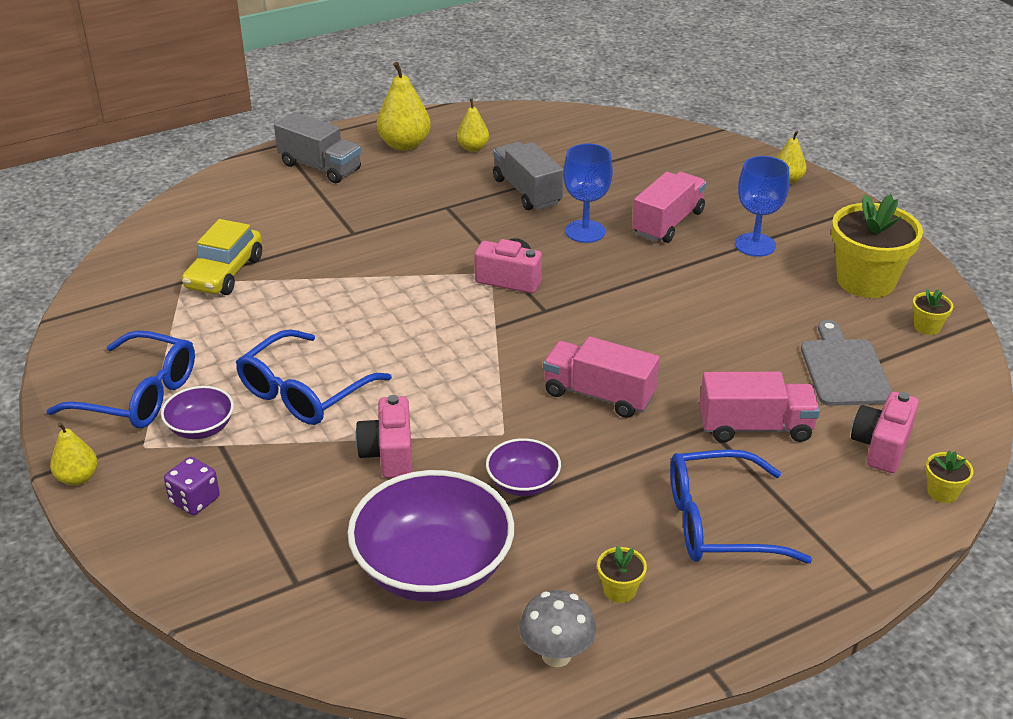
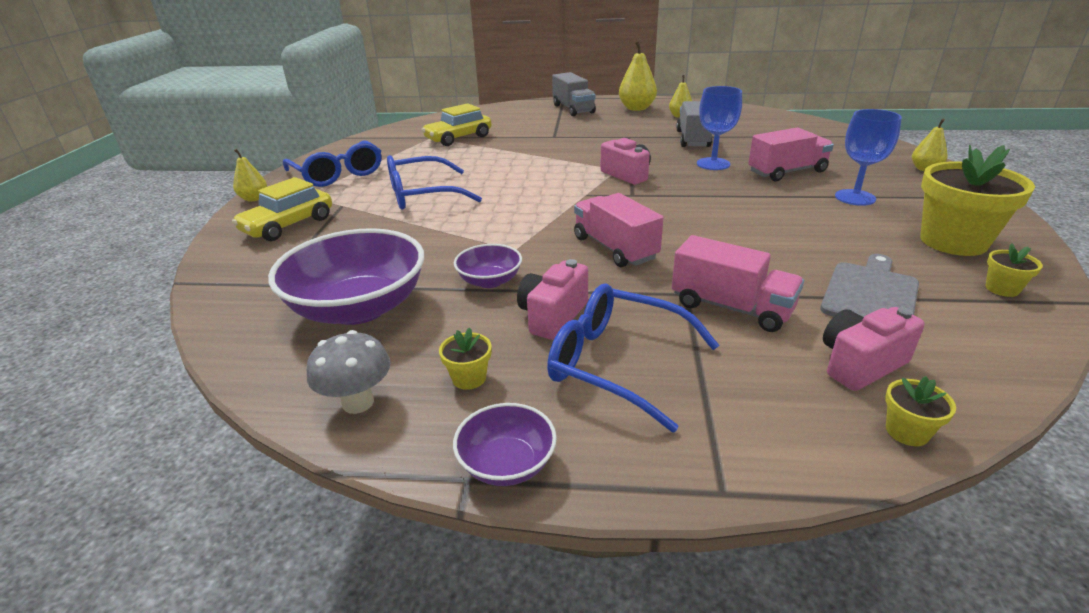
camera: 35 degrees right, 5 degrees down
(195, 500) = (288, 225): purple dice -> yellow car
(201, 428) = (344, 195): purple bowl -> purple bowl (507, 464)
(389, 453) = (426, 237): pink camera -> pink camera (553, 316)

